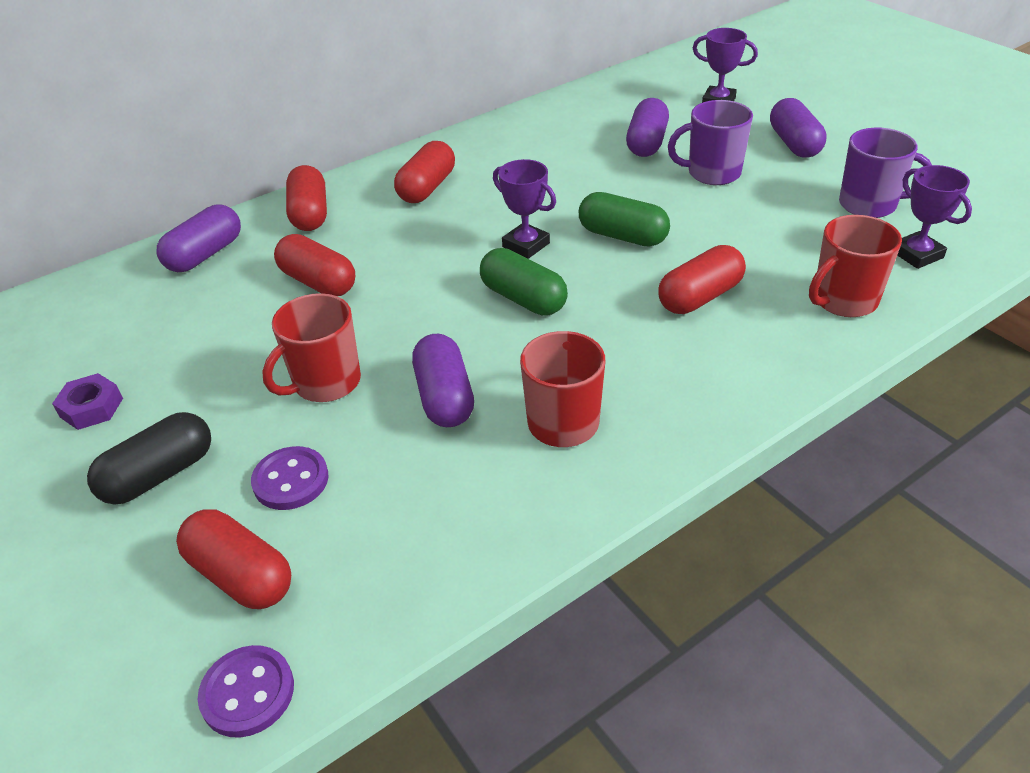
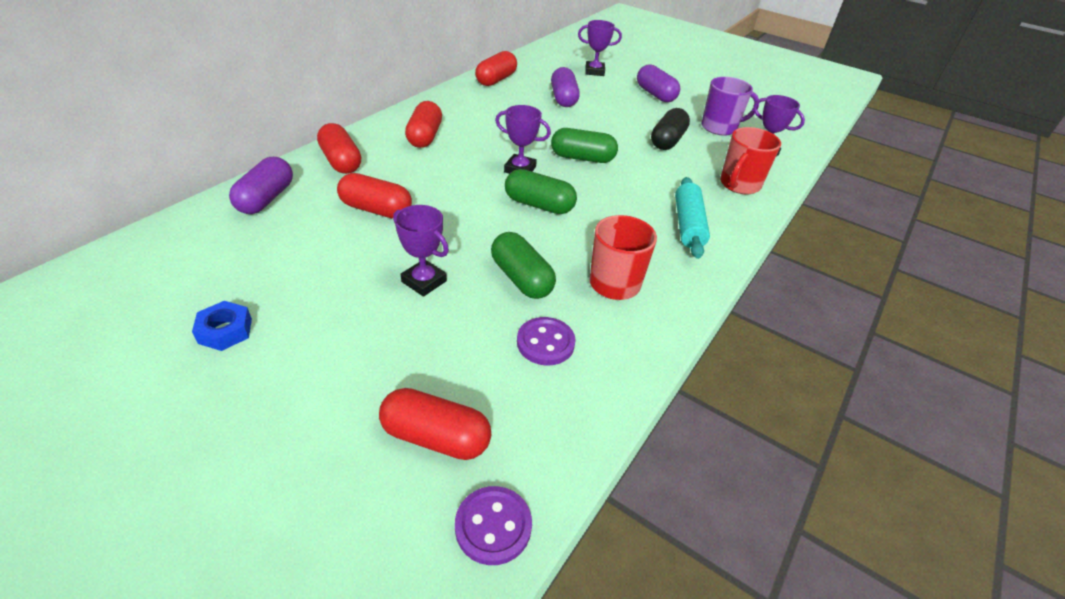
camera: 25 degrees left, 0 degrees up
(91, 408) = (225, 331): purple nut -> blue nut
(159, 475) = (320, 374): black capsule -> black capsule (667, 141)
(291, 480) = (436, 357): purple button -> purple button (545, 343)
(325, 383) = (424, 281): red mug -> purple trophy
(444, 397) = (521, 278): purple capsule -> green capsule
(700, 297) = (654, 191): red capsule -> red capsule (496, 80)
(712, 173) = (616, 115): purple mug -> none
(721, 354) = (688, 225): none -> turquoise rolling pin

